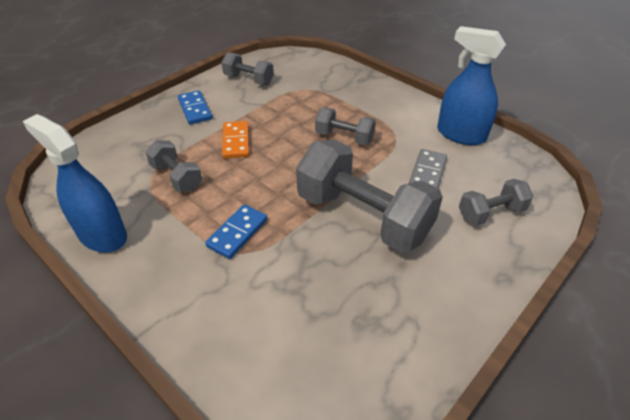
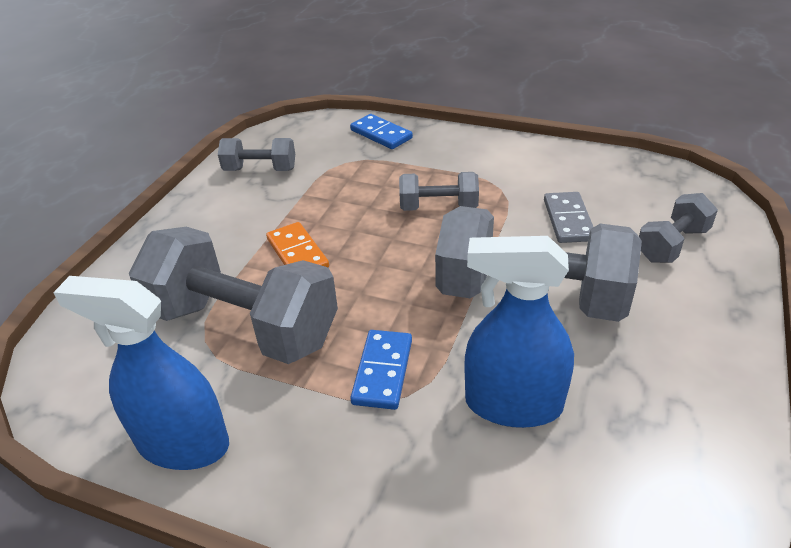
camera: 20 degrees left, 5 degrees down
(176, 177) = (243, 326): grey dumbbell -> grey dumbbell, size x2.00
(195, 109) = (209, 228): blue domino -> blue domino (381, 134)
(461, 134) = (574, 165): blue spray bottle -> blue spray bottle (513, 404)

